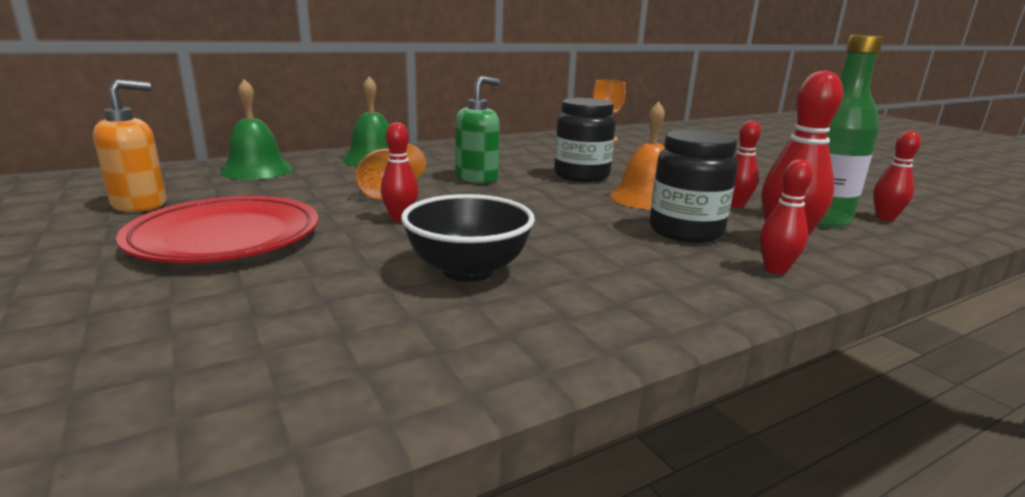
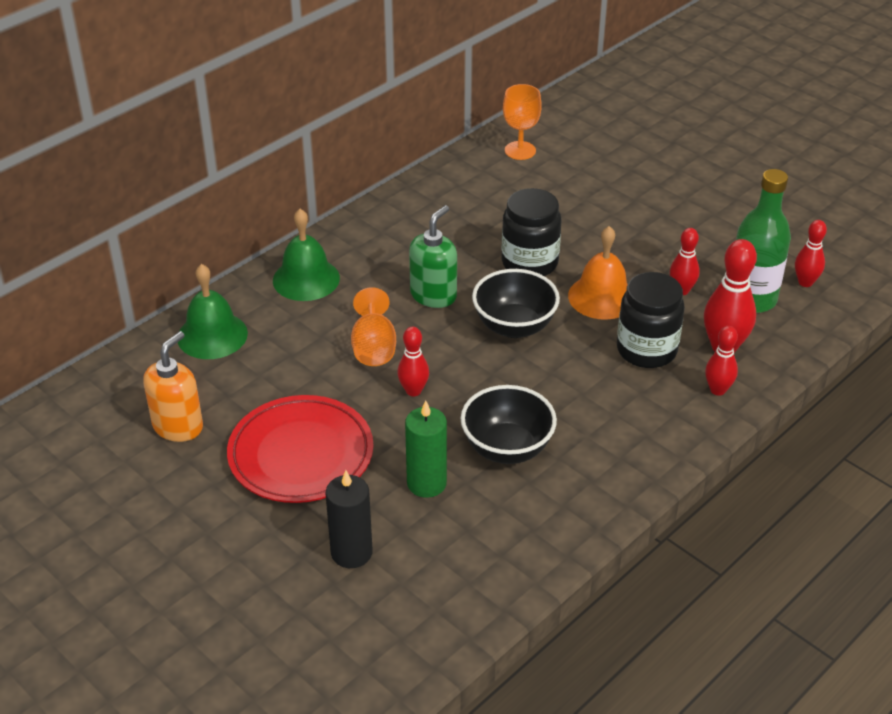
camera: 15 degrees left, 20 degrees up
(155, 323) = (351, 552): none -> black candle
(337, 280) = (426, 483): none -> green candle
(542, 200) = (514, 326): none -> black bowl

